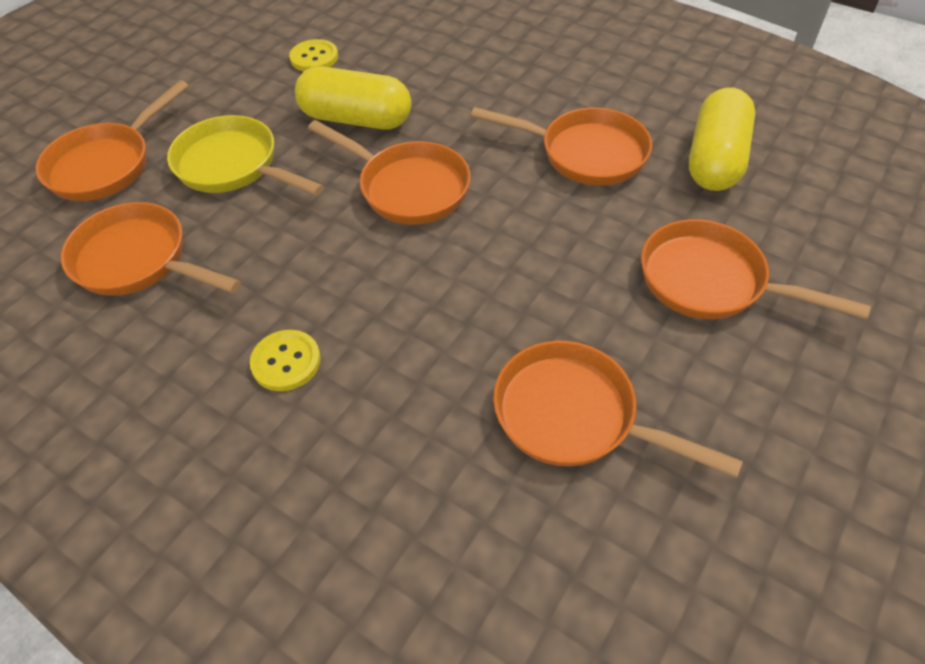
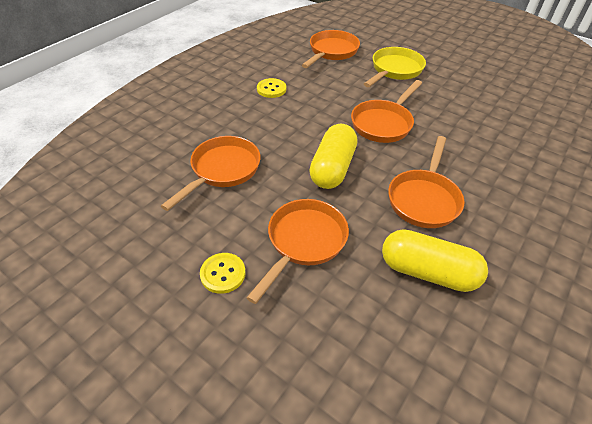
camera: 90 degrees right, 5 degrees down
(107, 164) = (392, 39): orange pan -> none
(314, 58) = (496, 91): yellow button -> yellow button (223, 274)
(356, 119) = (440, 106): yellow capsule -> yellow capsule (333, 168)

